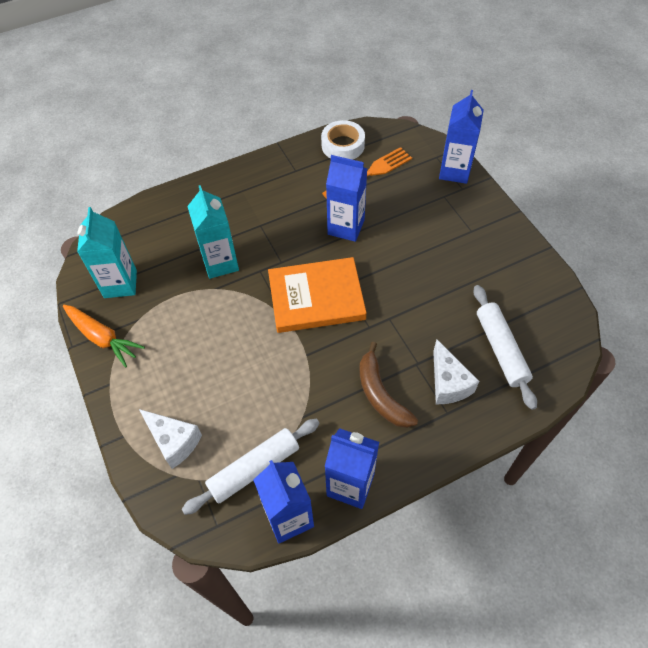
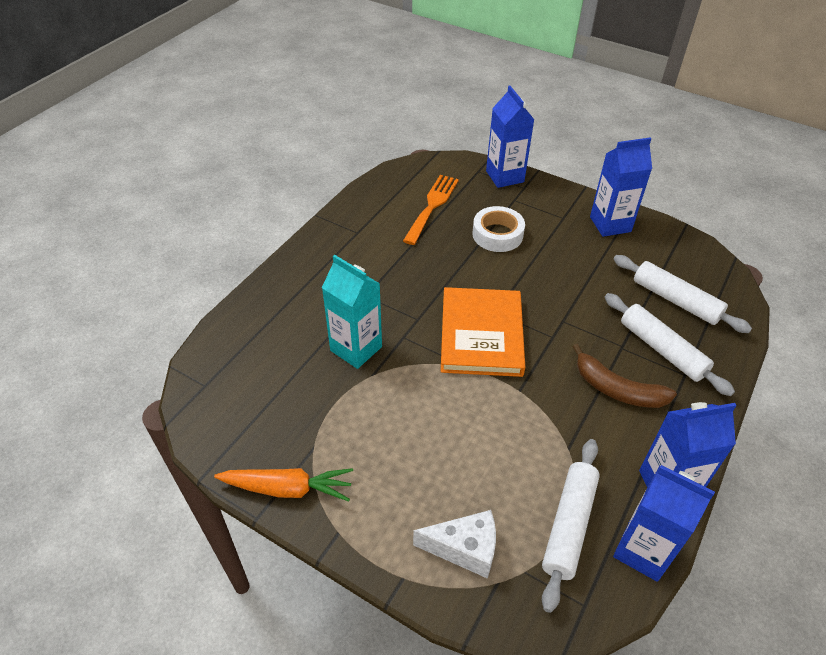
camera: 35 degrees left, 10 degrees down
(120, 284) = (260, 422): turquoise carton -> none
(316, 297) = (481, 335): orange book -> orange book turned 45 degrees counterclockwise
(343, 145) = (384, 193): white tape -> white tape (497, 234)
(346, 227) = (452, 261): blue carton -> blue carton (610, 224)
(448, 383) = (662, 349): white cheese -> white rolling pin

